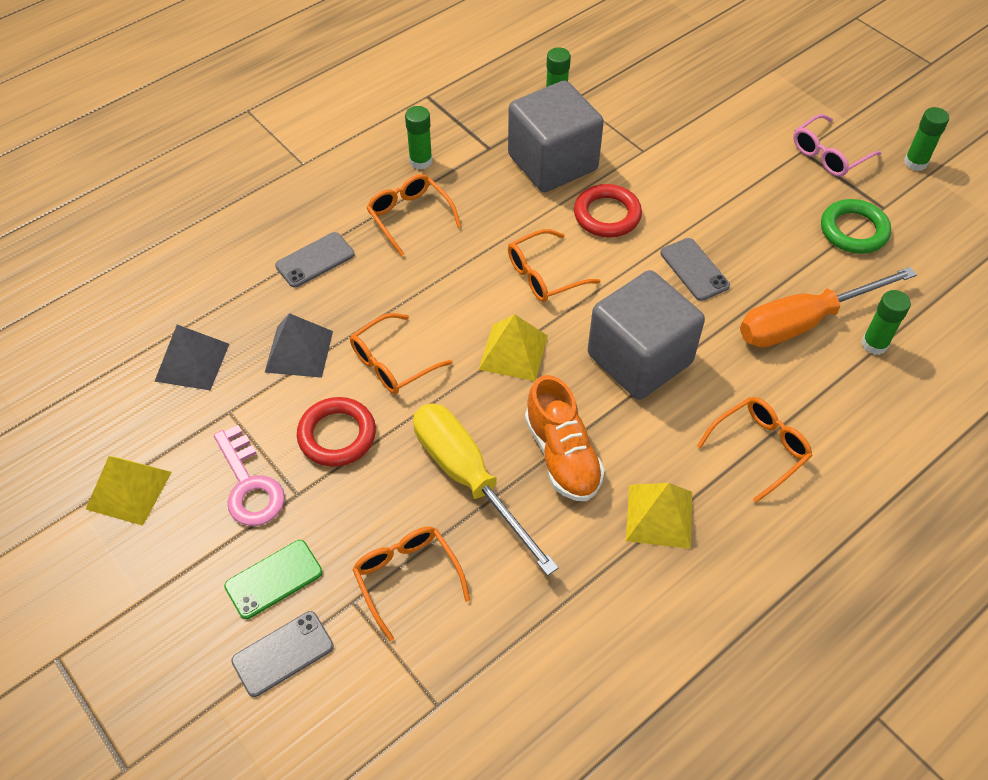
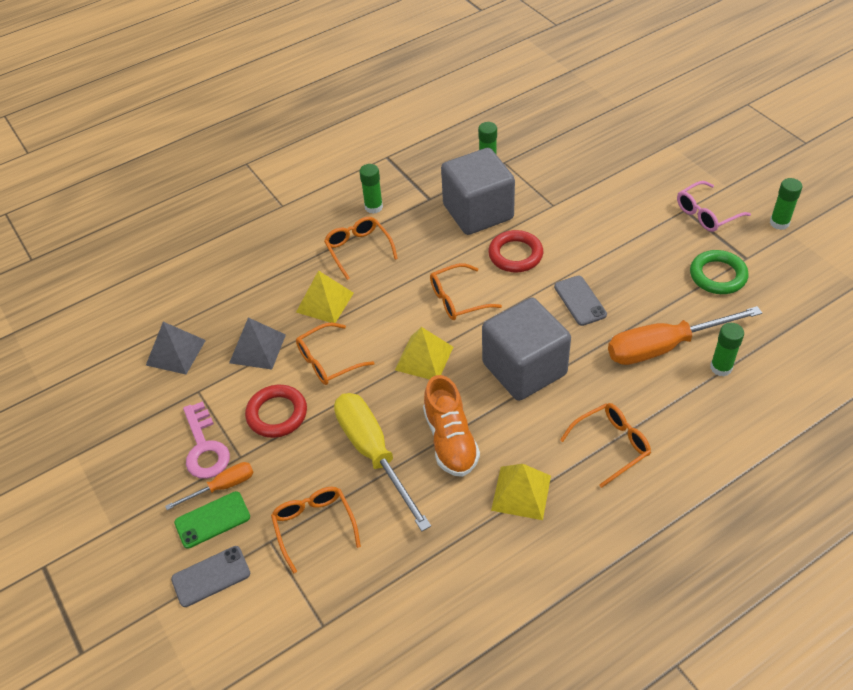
camera: 10 degrees right, 5 degrees down
(128, 490) = (114, 445): yellow pyramid -> yellow pyramid (324, 302)
(280, 535) = (222, 487): none -> orange screwdriver
(315, 260) = (280, 279): grey phone -> none

